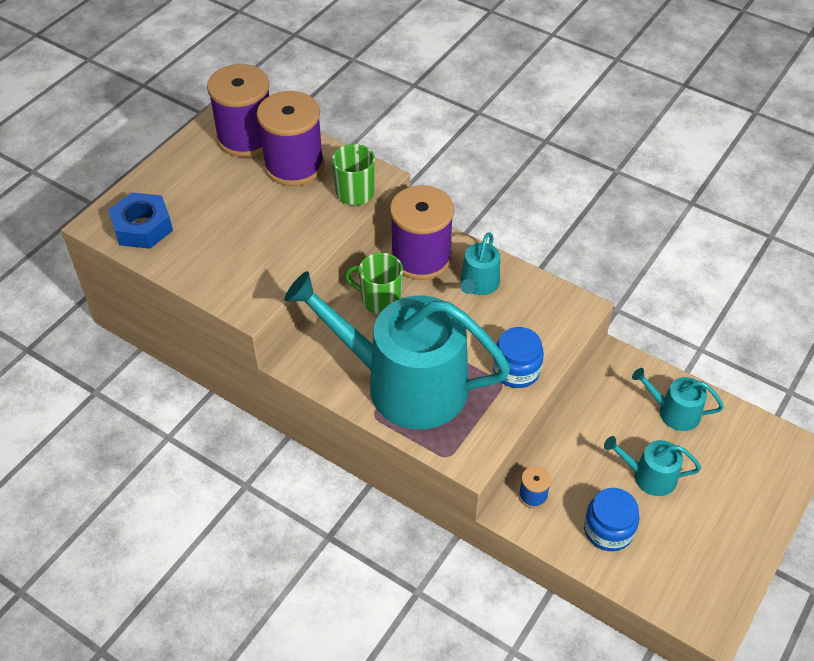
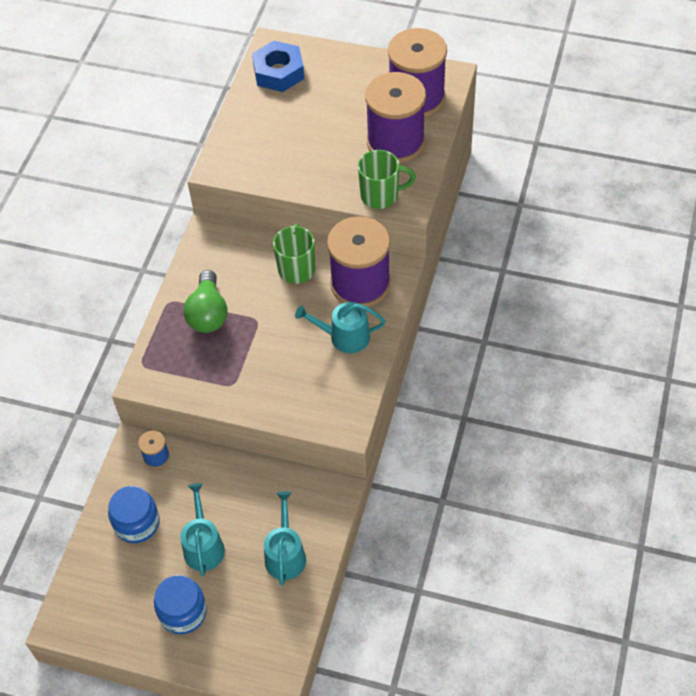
camera: 75 degrees right, 5 degrees up
(404, 384) = (208, 313): turquoise watering can -> green light bulb
(516, 370) = (251, 391): blue jar -> blue jar (183, 612)

